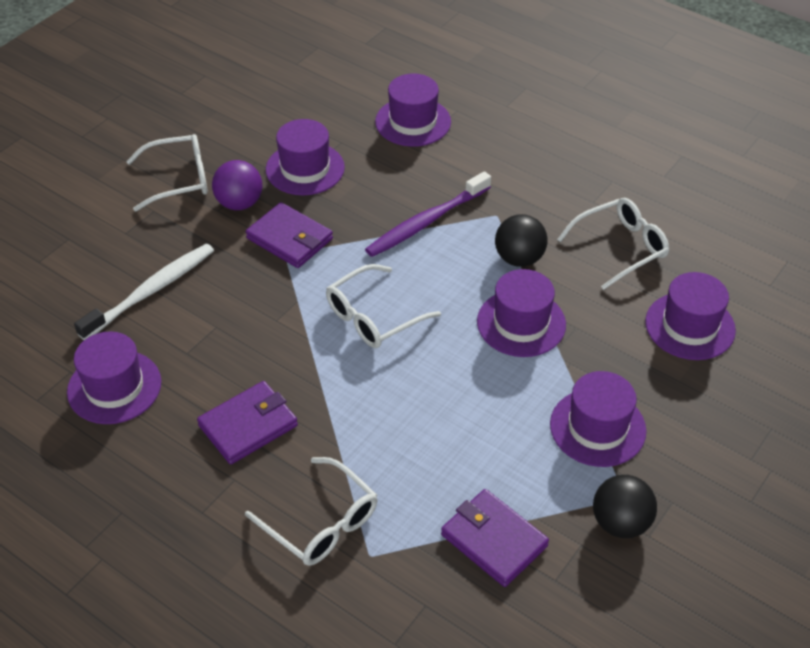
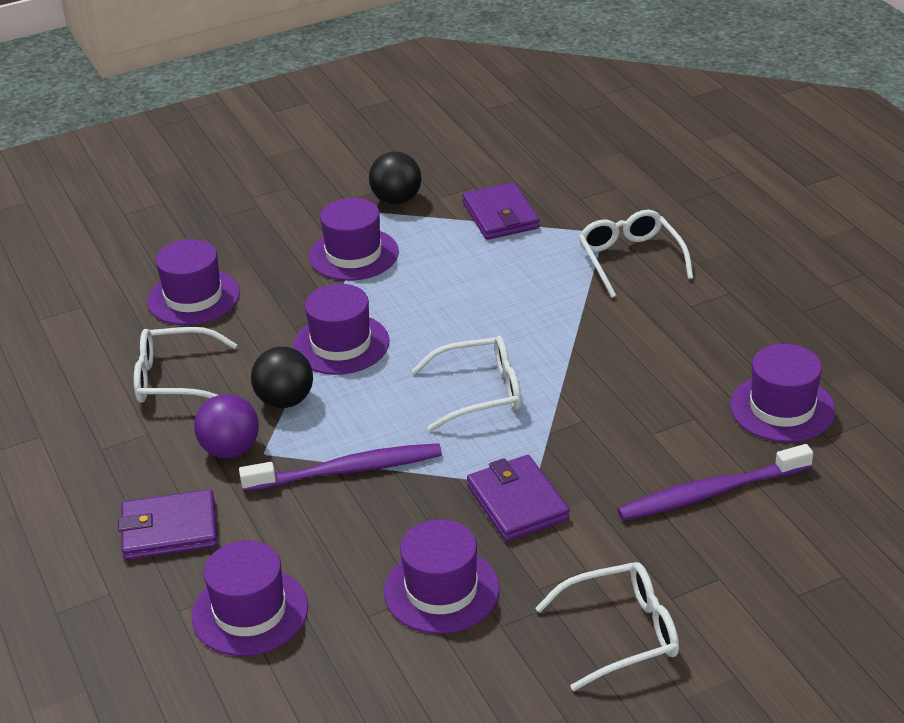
camera: 150 degrees left, 10 degrees down
(151, 291) = (710, 493): white toothbrush -> purple toothbrush
(178, 180) = (620, 633): white glasses -> white glasses turned 150 degrees clockwise
(239, 203) = (554, 569): purple ball -> purple ball (230, 450)
(248, 426) = (659, 339): purple wallet -> purple wallet (169, 529)

